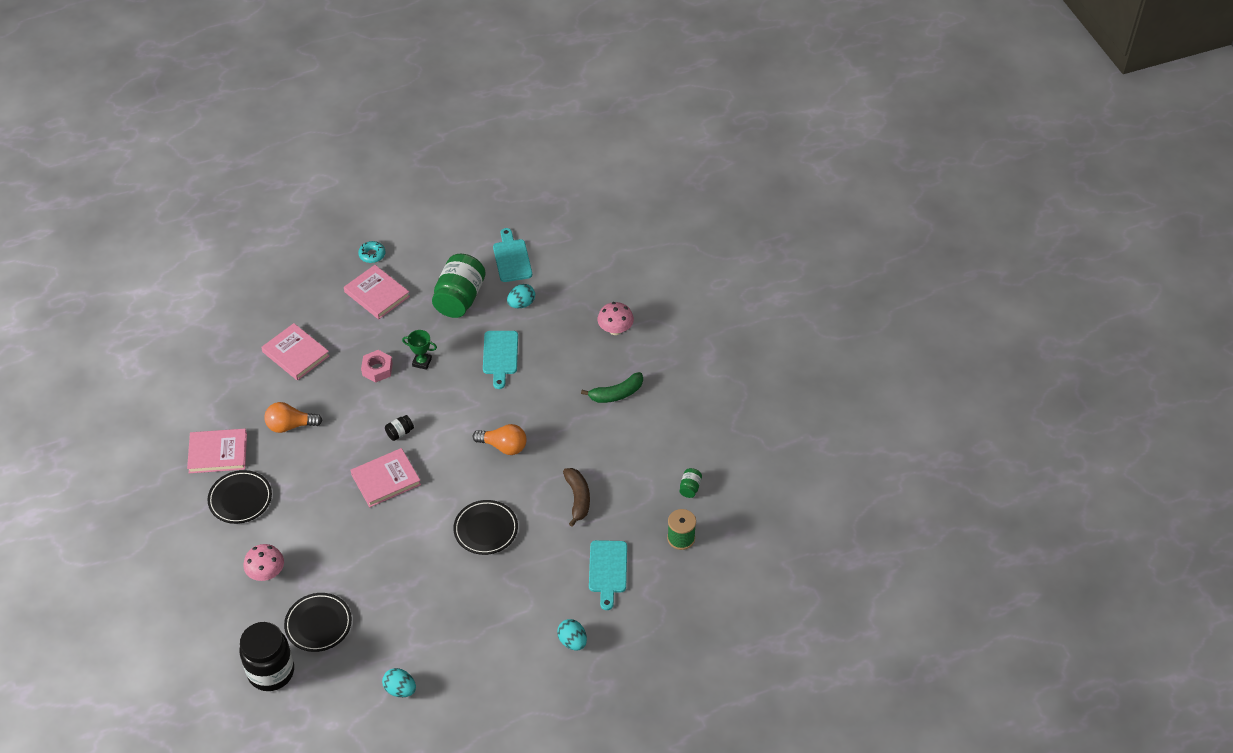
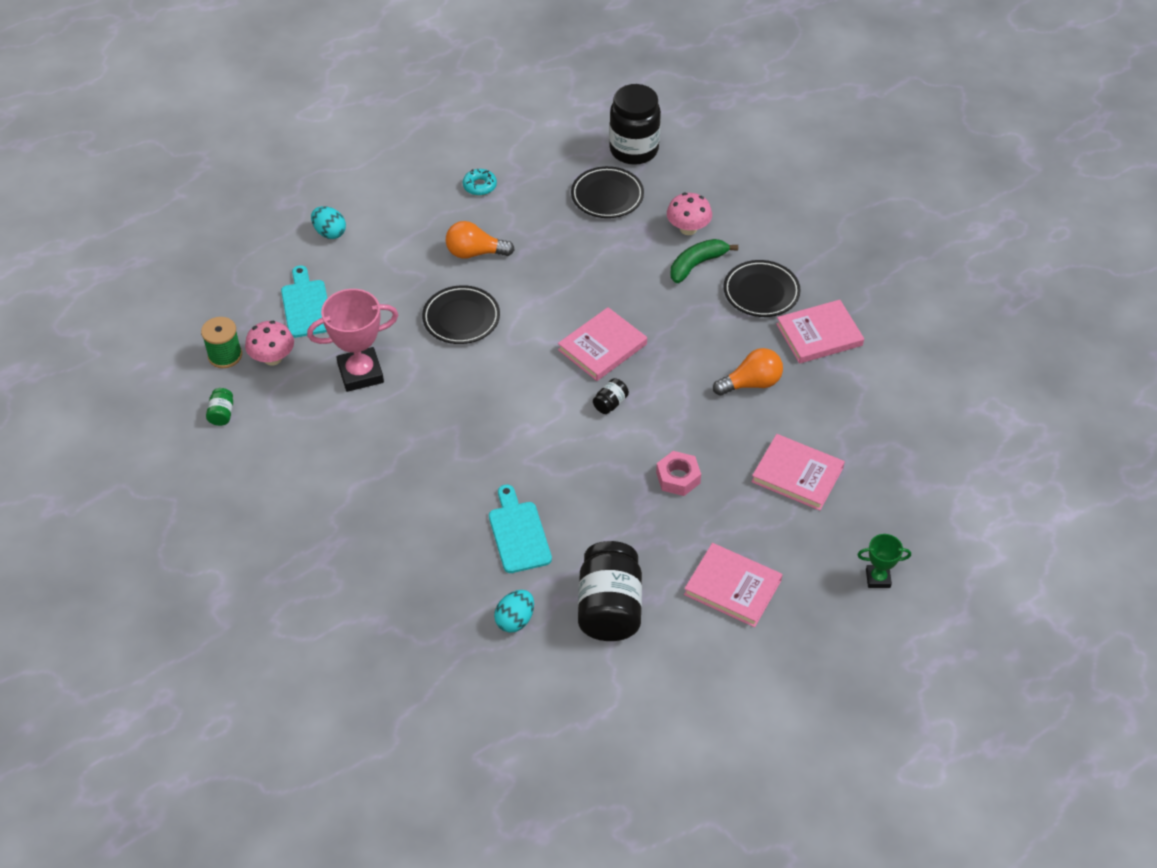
camera: 165 degrees right, 0 degrees up
(372, 255) = (772, 651): turquoise donut -> turquoise donut (479, 186)
(400, 689) = (496, 160): turquoise egg -> none
(422, 362) = (622, 500): green trophy -> green trophy (878, 578)
(459, 298) = (609, 608): green jar -> black jar
(503, 446) = (472, 415): orange light bulb -> orange light bulb (475, 253)
(511, 258) = (556, 695): turquoise cutting board -> none
(578, 498) = (360, 373): brown banana -> pink trophy
(615, 330) = (364, 610): pink mushroom -> pink mushroom (273, 358)
(616, 394) = (341, 514): green banana -> green banana (697, 264)

